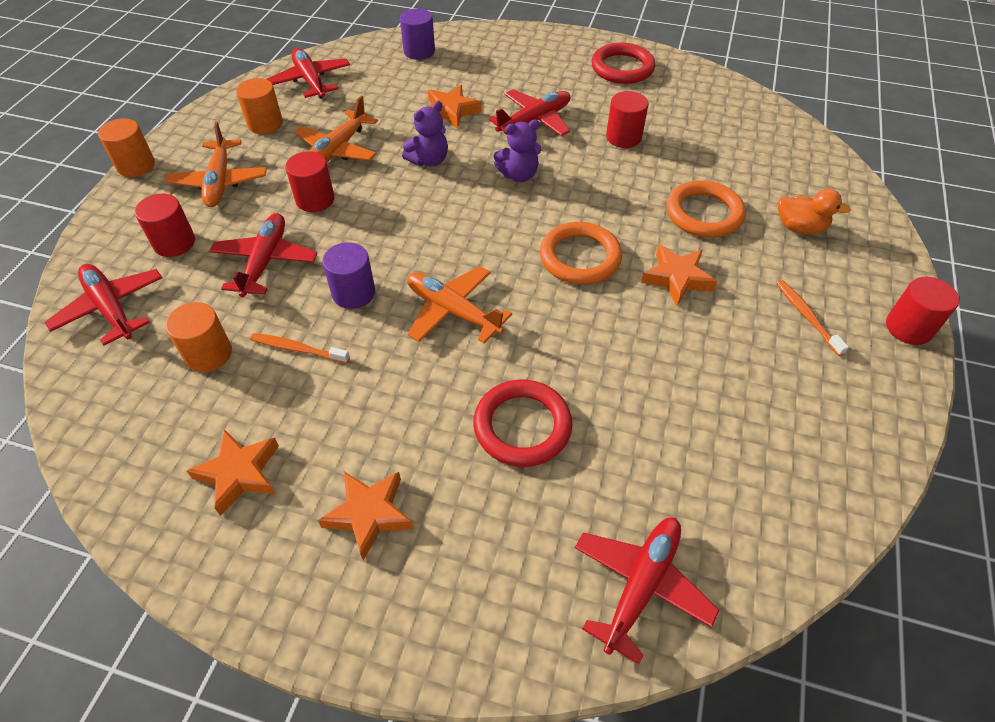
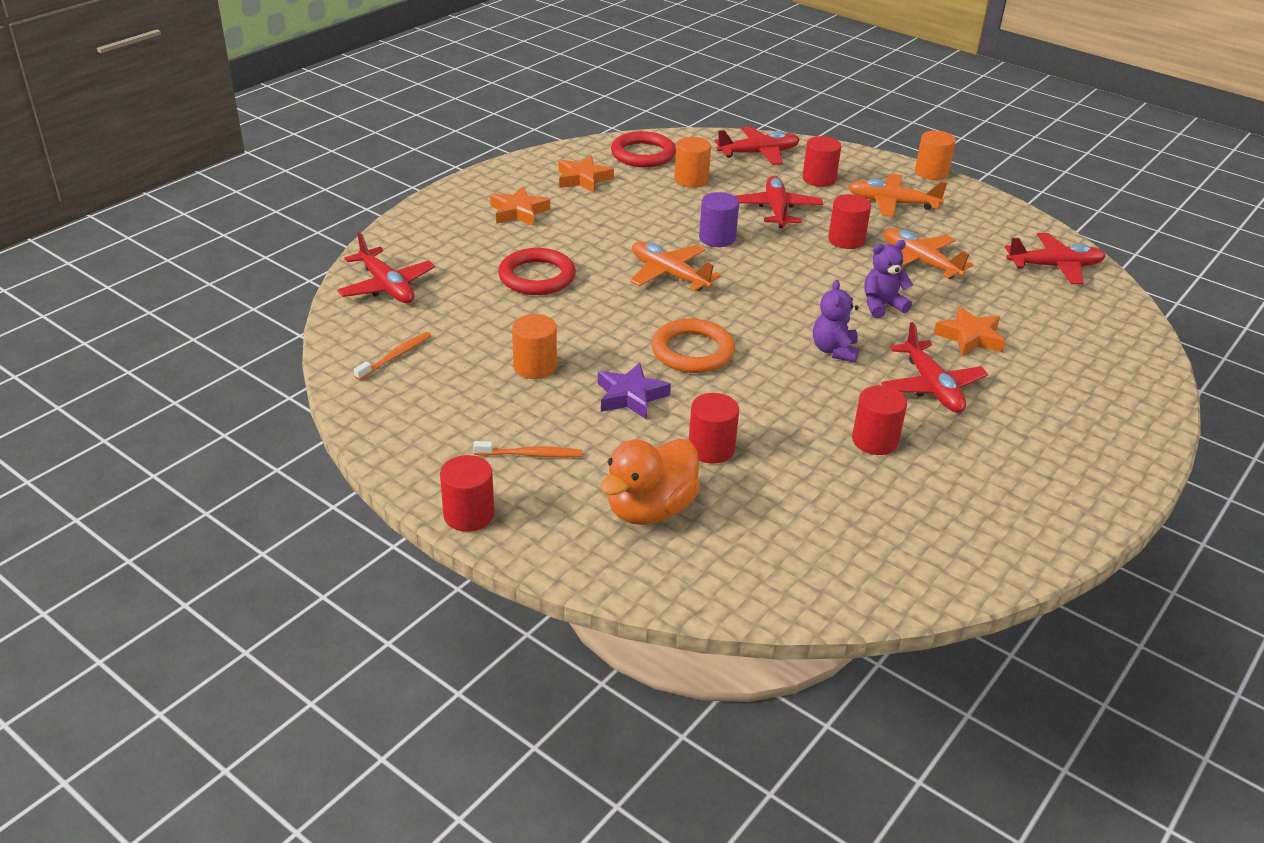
camera: 110 degrees right, 15 degrees down
(265, 124) = (978, 233): orange cylinder -> orange cylinder (535, 367)
(265, 261) = (776, 210): red plane -> red plane turned 120 degrees counterclockwise
(298, 349) = (673, 209): orange toothbrush -> orange toothbrush (395, 356)
(419, 51) = (1111, 344): purple cylinder -> none
(429, 160) = (882, 305): purple teddy bear -> purple teddy bear turned 90 degrees clockwise
(452, 311) = (669, 274): orange plane -> orange plane turned 105 degrees counterclockwise
(622, 68) = (1039, 494): red ring -> red ring (643, 154)
(677, 278) = (631, 396): orange star -> purple star
(704, 213) = (711, 449): orange ring -> red cylinder
(799, 228) = (650, 509): orange duck -> orange duck, size x1.58

